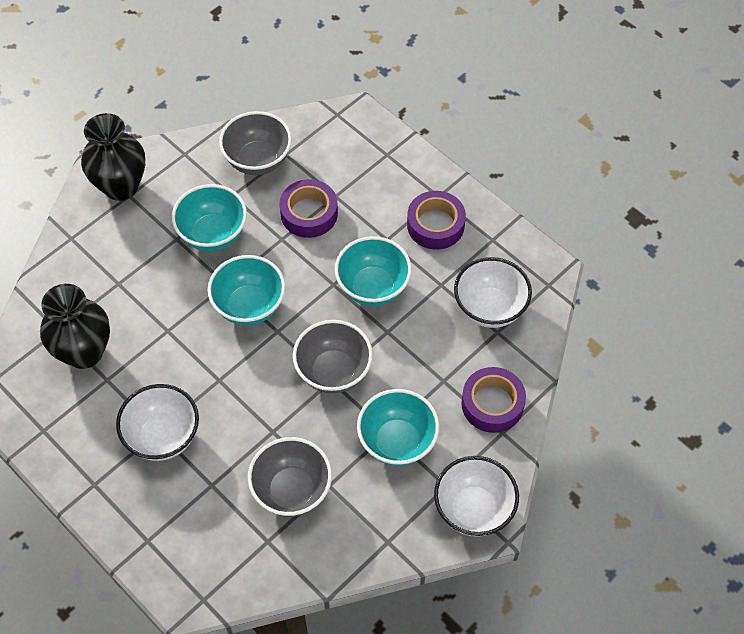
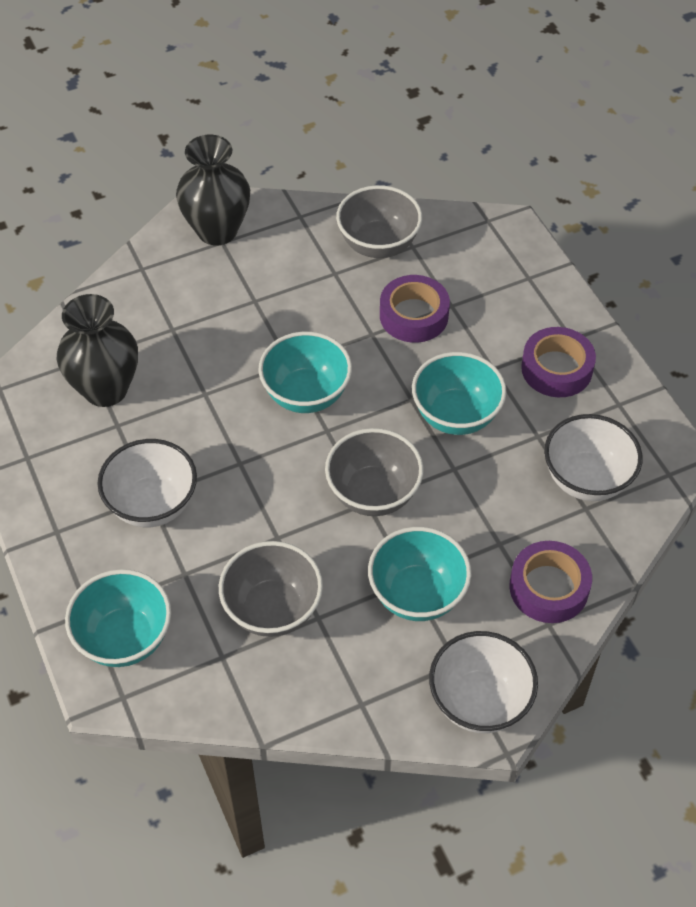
camera: 20 degrees right, 5 degrees down
(213, 234) = (296, 307): turquoise bowl -> turquoise bowl (124, 638)

